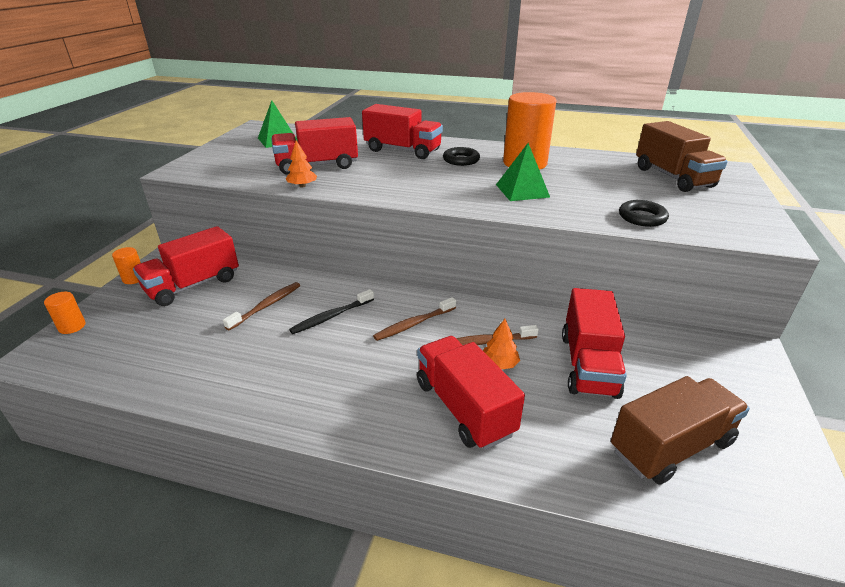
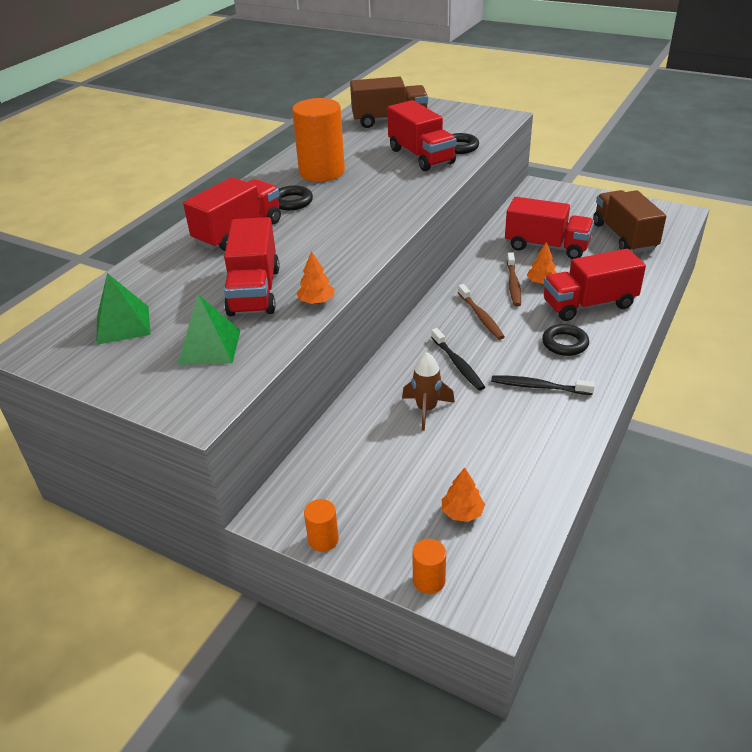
camera: 75 degrees left, 5 degrees up
(135, 336) = (462, 512): none -> orange tree
(193, 285) = (362, 475): red truck -> red truck (421, 156)
(266, 306) = (426, 409): brown toothbrush -> brown rocket
(296, 371) = (538, 387): none -> black toothbrush
(375, 388) = (565, 343): none -> black ring
(522, 190) = (388, 183): green pyramid -> green pyramid (209, 347)

